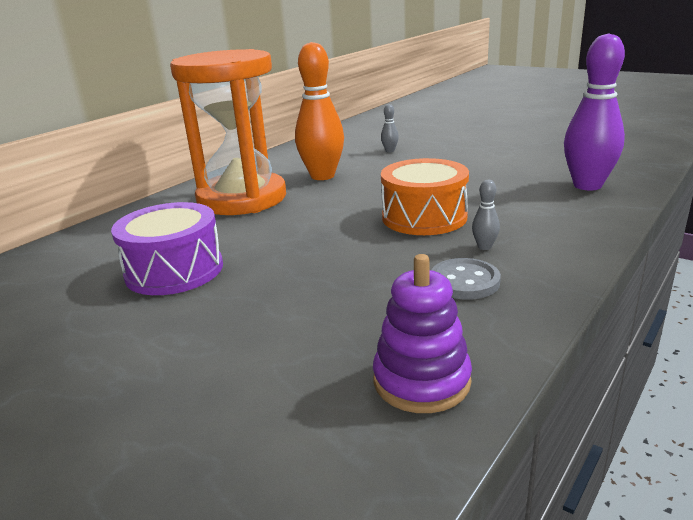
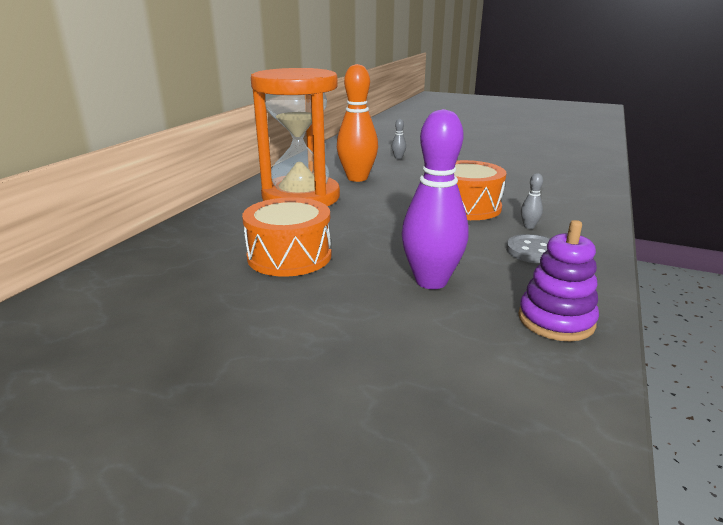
camera: 15 degrees left, 0 degrees up
(174, 270) = (289, 256): purple drum -> orange drum
(587, 185) = (570, 181): purple bowling pin -> purple bowling pin (431, 281)

